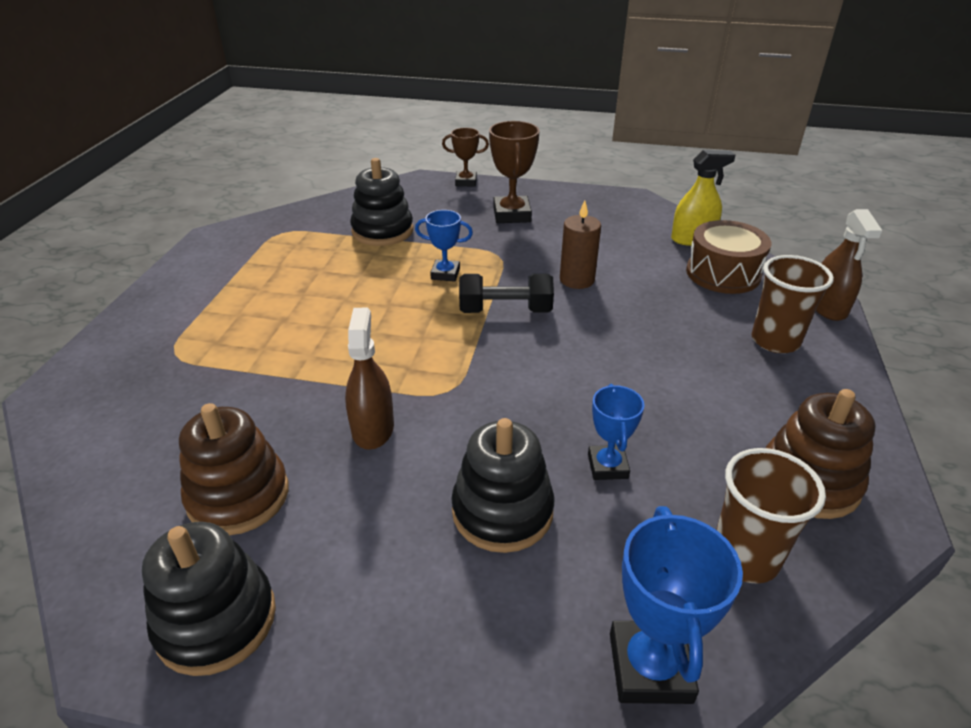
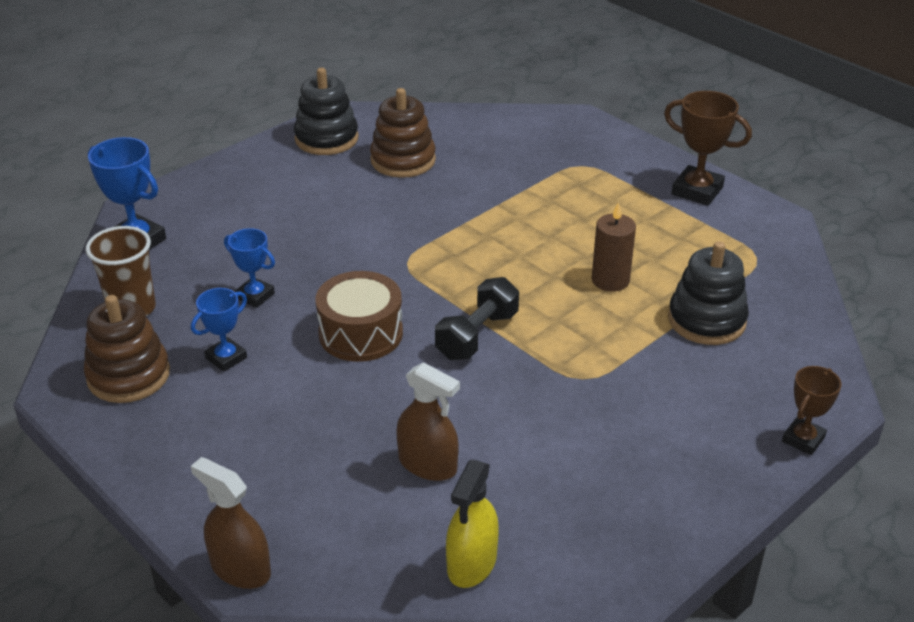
camera: 125 degrees right, 0 degrees up
(373, 428) = (405, 219): brown spray bottle -> brown spray bottle (428, 464)
(445, 274) = (576, 327): blue trophy -> blue trophy (226, 358)
(502, 511) = (277, 239): black stacking toy -> none
(512, 214) = (670, 434): brown trophy -> brown trophy (697, 191)
(577, 280) = (481, 408): brown candle -> brown candle (610, 280)
(723, 273) = (380, 531): brown drum -> brown drum (360, 333)
(775, 341) = (250, 479): brown cup -> none

